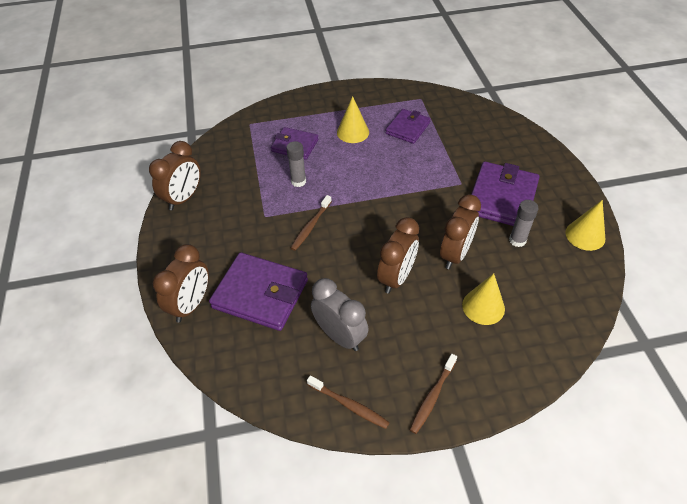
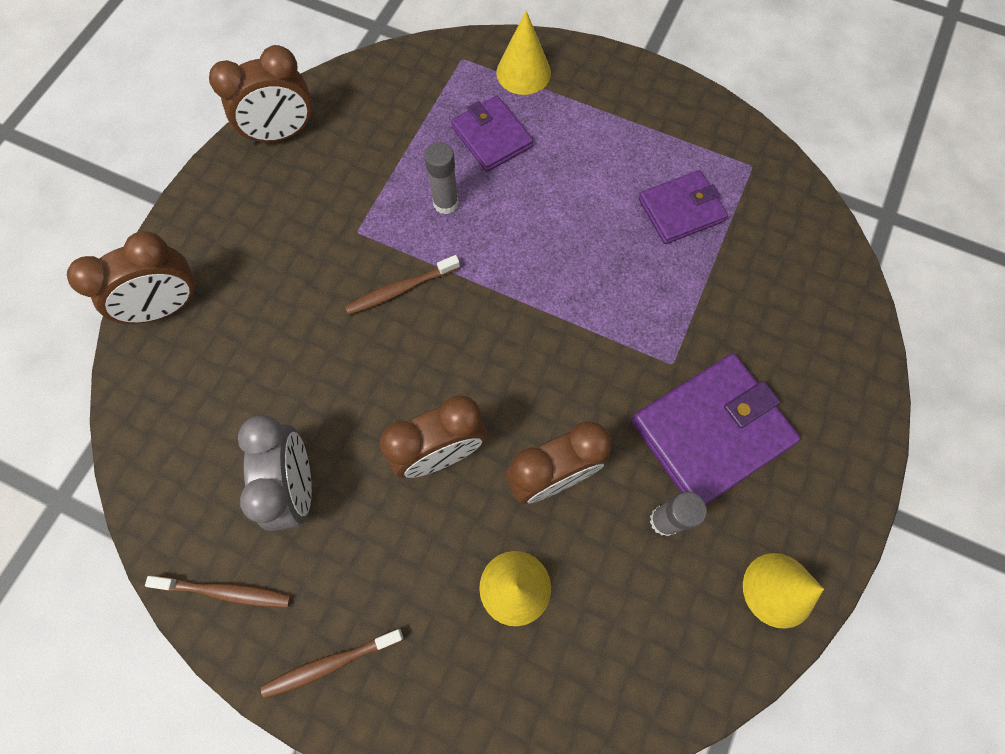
camera: 35 degrees right, 20 degrees up
(260, 294) = (256, 350): purple wallet -> none
(349, 405) = (226, 591): brown toothbrush -> brown toothbrush turned 60 degrees counterclockwise
(353, 132) = (593, 165): yellow cone -> yellow cone (523, 72)

